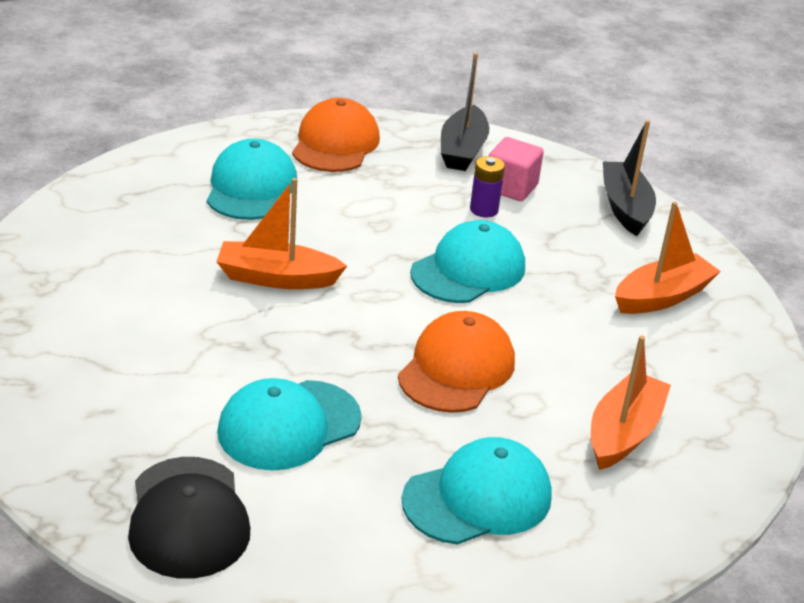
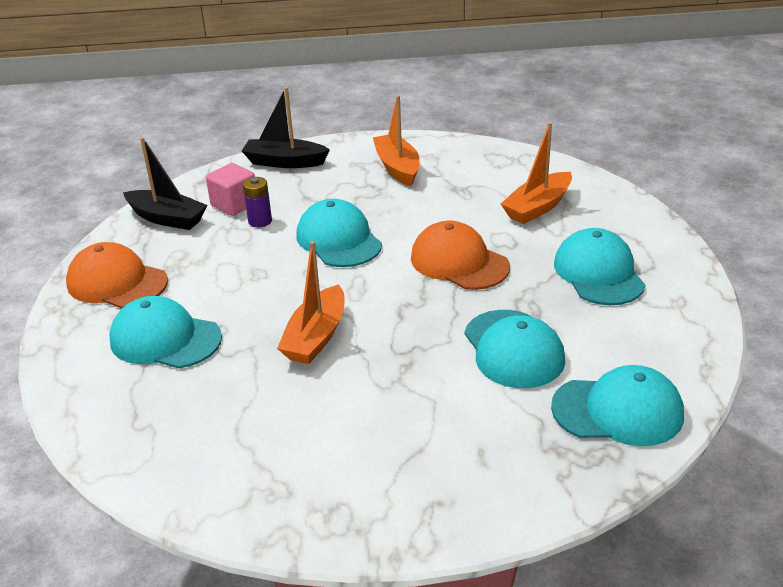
camera: 70 degrees left, 0 degrees up
(188, 518) = (618, 411): black cap -> turquoise cap
(623, 433) = (538, 207): orange boat -> orange boat turned 90 degrees counterclockwise

